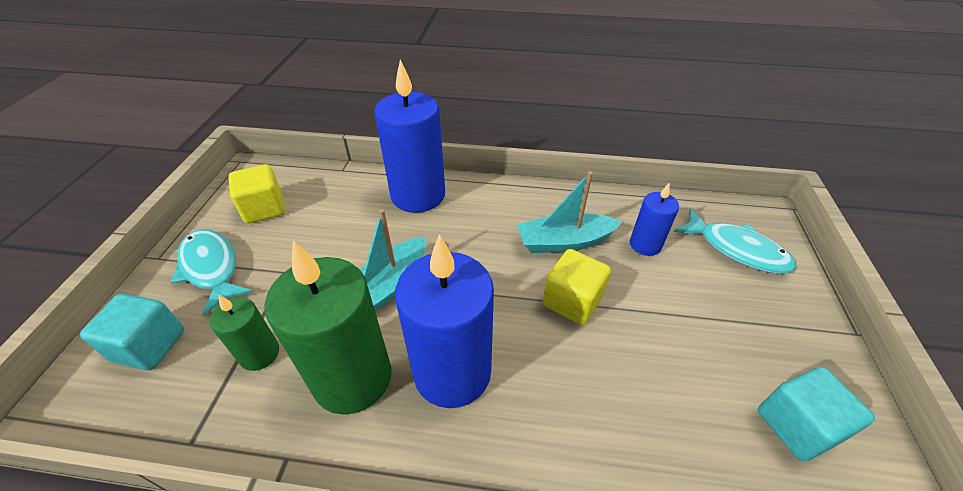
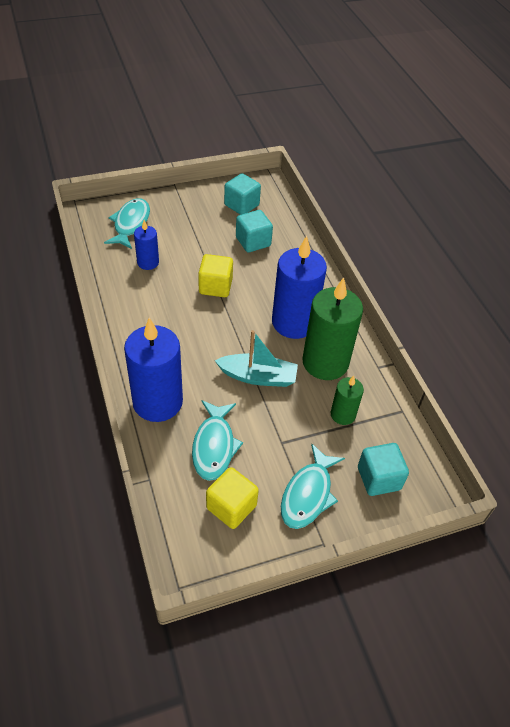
camera: 120 degrees left, 5 degrees up
(334, 218) = (214, 446): none -> turquoise fish
(564, 242) = (166, 300): turquoise boat -> none
(672, 397) = (253, 242): none -> turquoise cube

